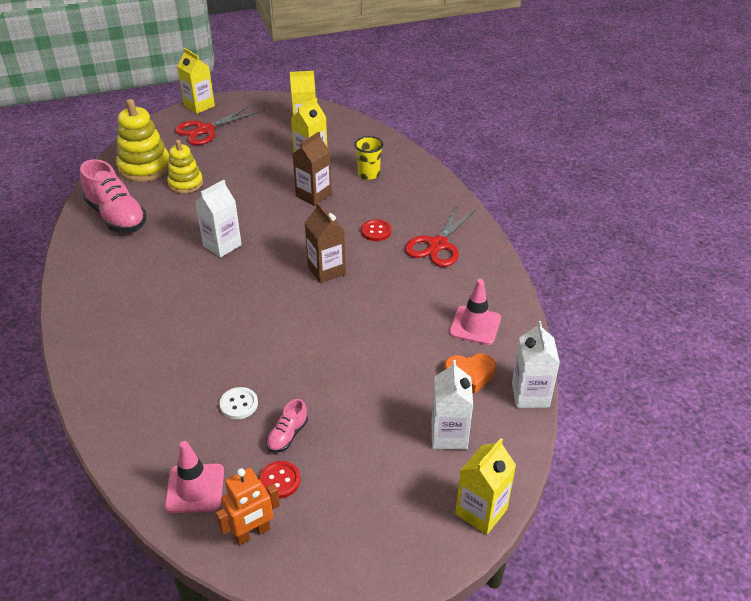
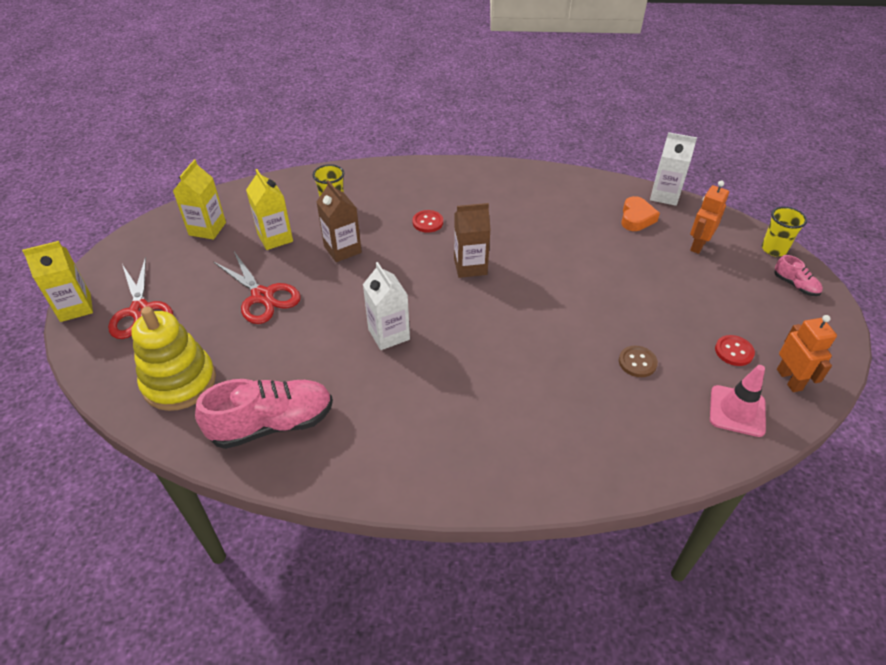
camera: 70 degrees left, 5 degrees up
(185, 183) = (247, 347): yellow stacking toy -> none
(239, 404) = (637, 362): white button -> brown button
(287, 435) = (682, 336): pink shoe -> pink shoe (795, 285)
(438, 245) = (468, 192): red scissors -> red scissors (262, 296)
(449, 435) = (698, 245): white carton -> orange robot
(475, 325) = (580, 200): pink traffic cone -> none
(481, 511) = (774, 249): yellow carton -> yellow cup

